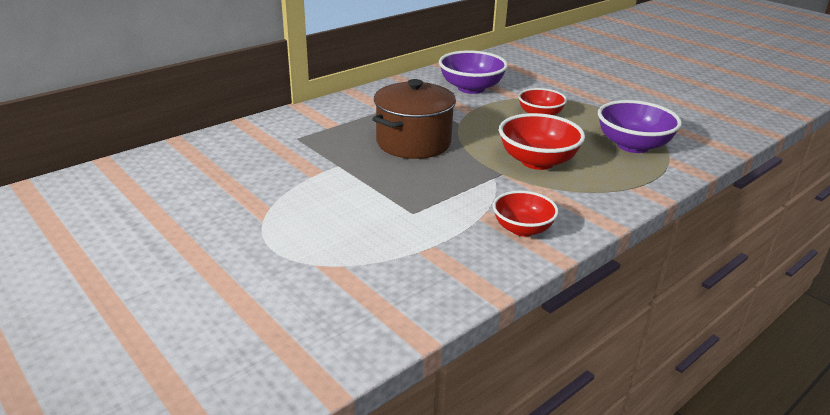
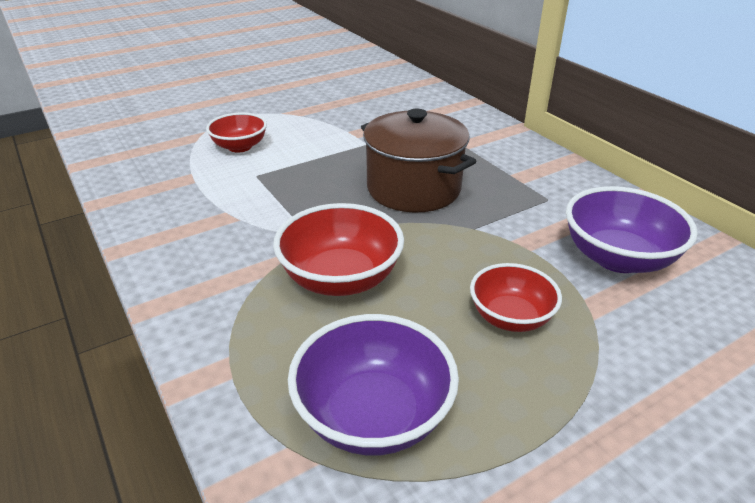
camera: 100 degrees right, 5 degrees up
(522, 229) = (188, 235): red bowl -> red bowl (240, 147)

